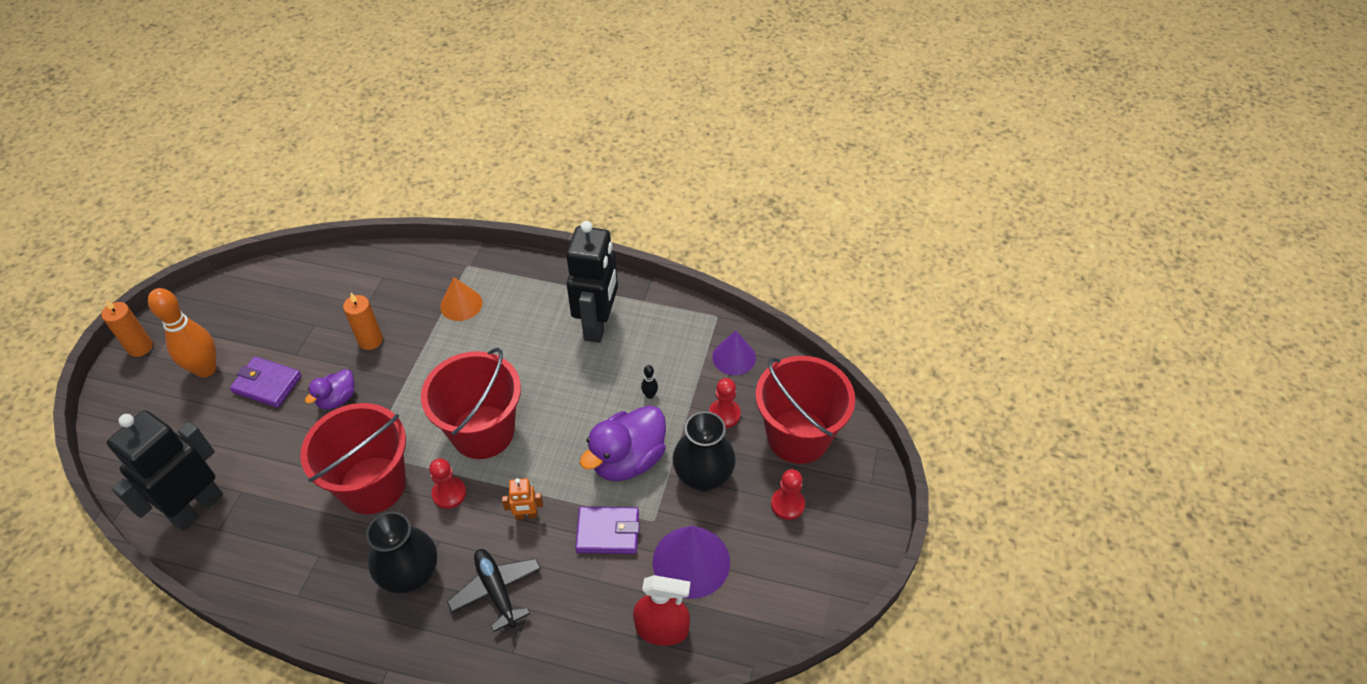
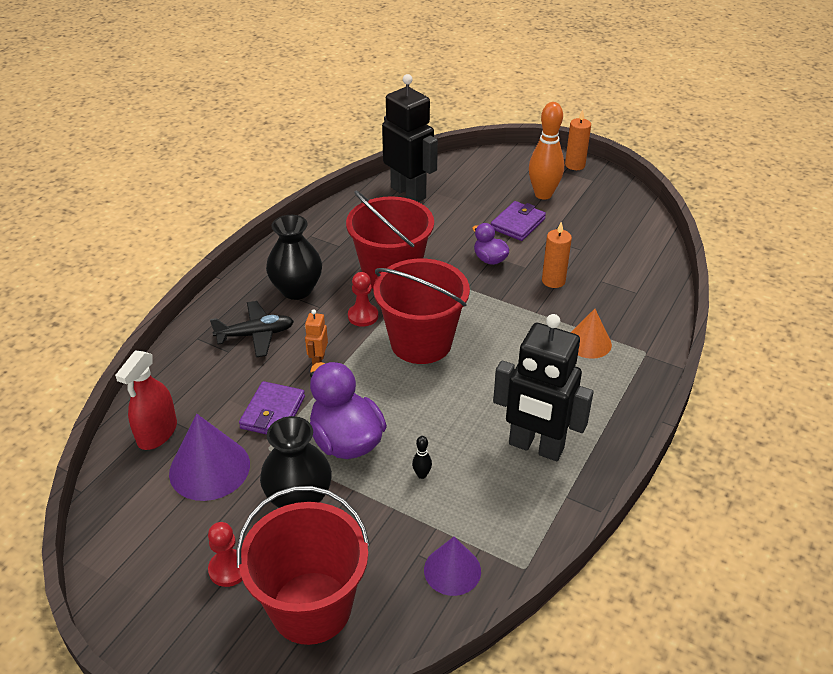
camera: 105 degrees right, 10 degrees down
(724, 414) = (371, 539): red pawn -> none

